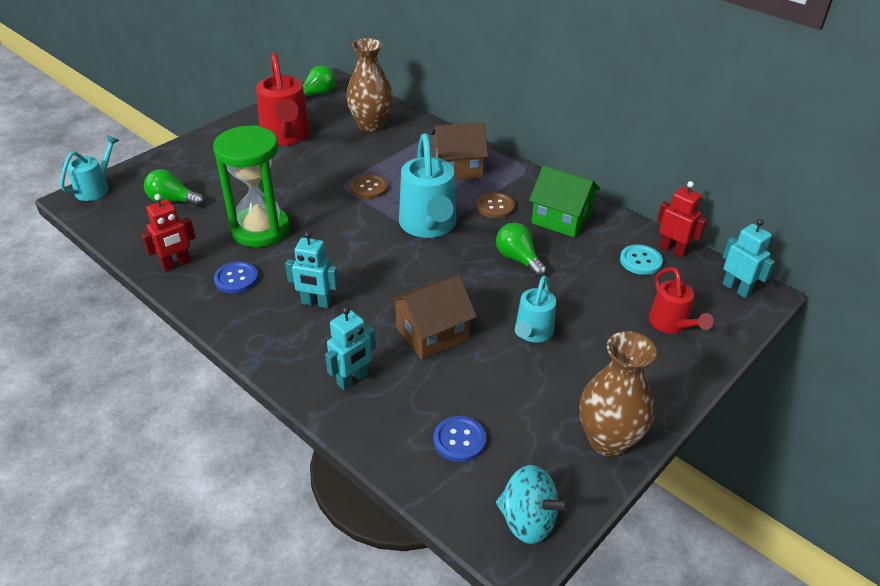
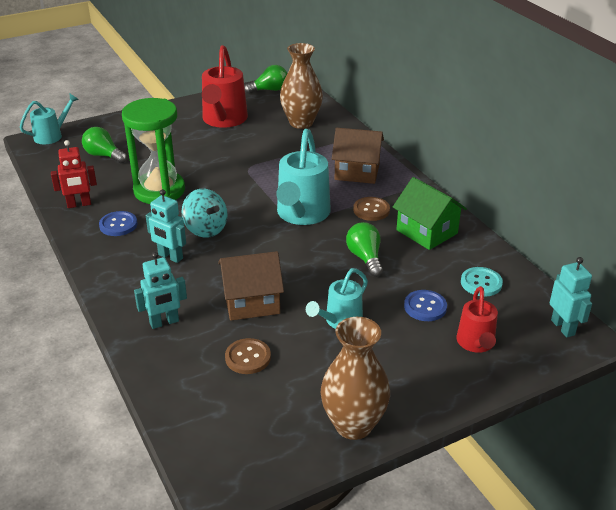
camera: 20 degrees right, 5 degrees down
(369, 188) = (268, 174): brown button -> brown button (248, 357)
(459, 440) = (223, 391): blue button -> blue button (425, 307)
(528, 520) = (242, 469): turquoise spinning top -> turquoise spinning top (205, 229)
(672, 250) = (519, 280): red robot -> none

